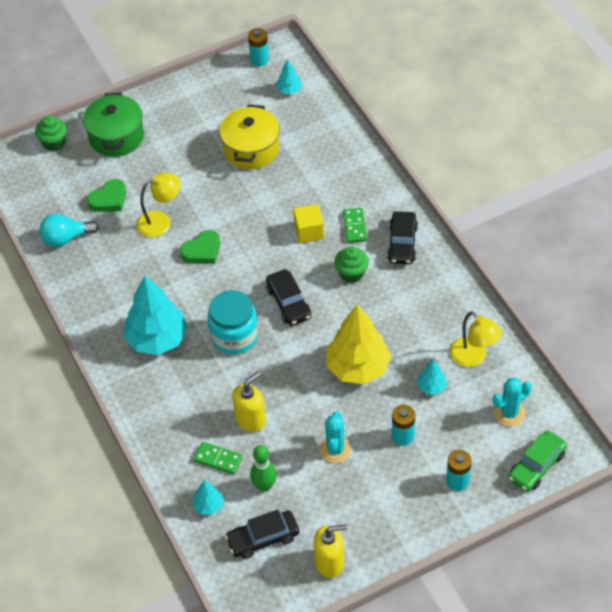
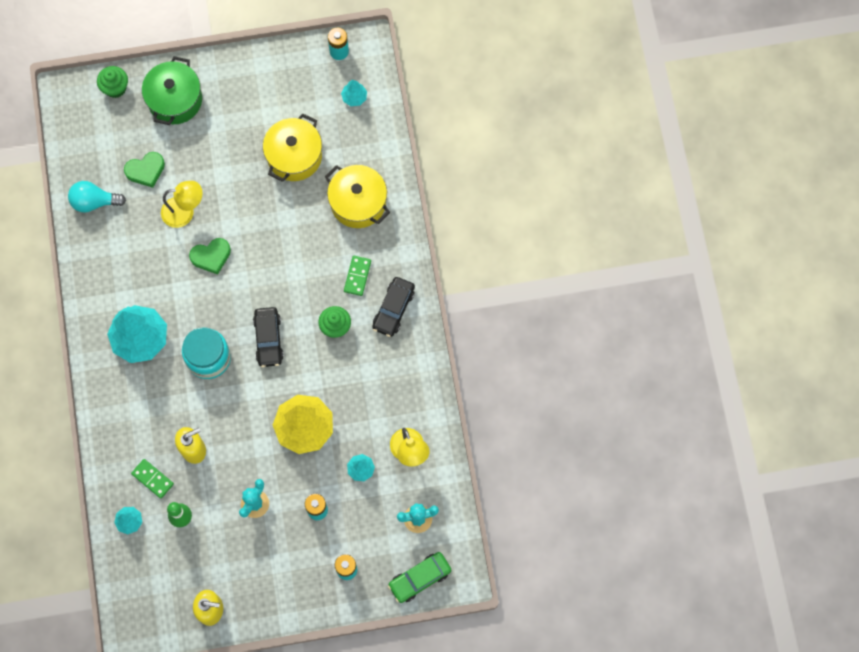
camera: 15 degrees right, 20 degrees up
(263, 538) = (164, 568): black car -> none
(309, 231) = (314, 268): yellow cube -> none
(329, 168) = (358, 203): none -> yellow pot

